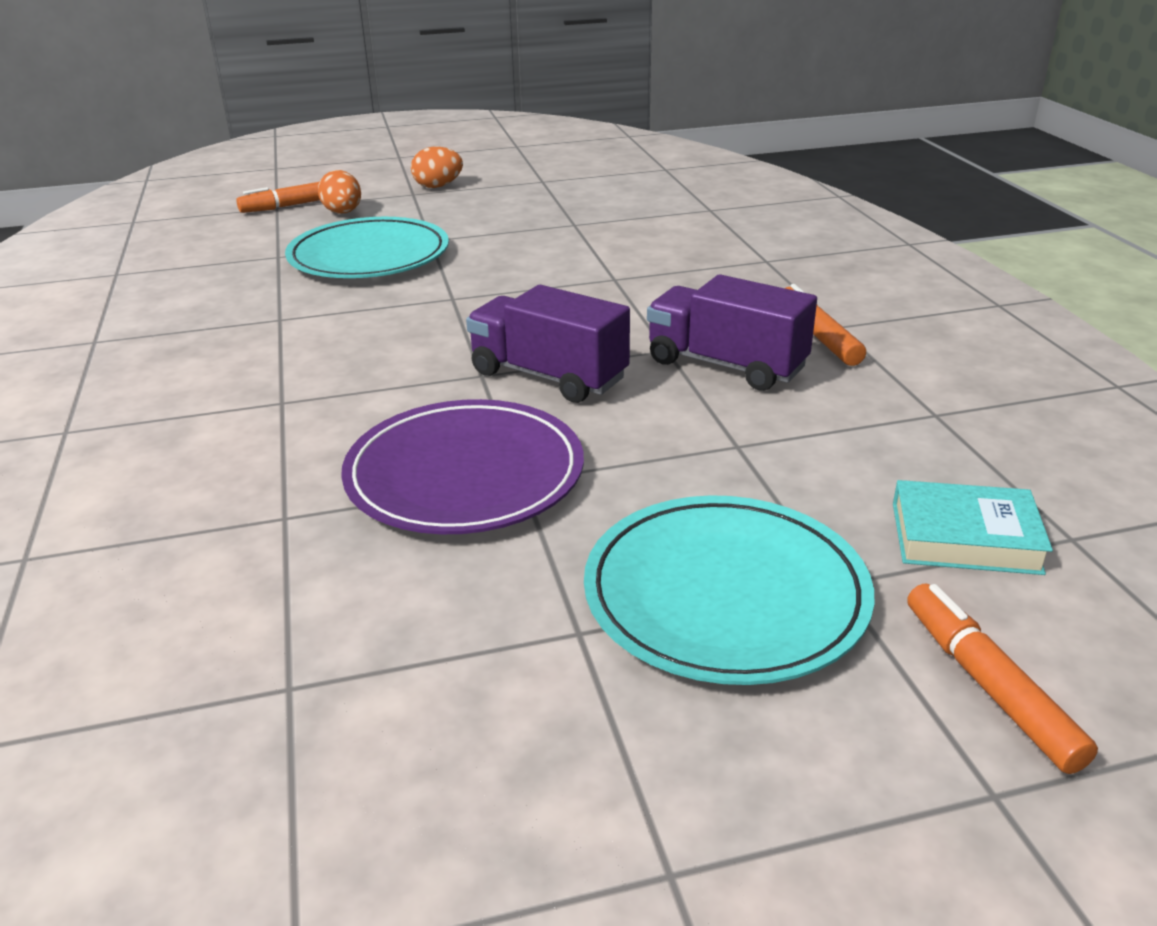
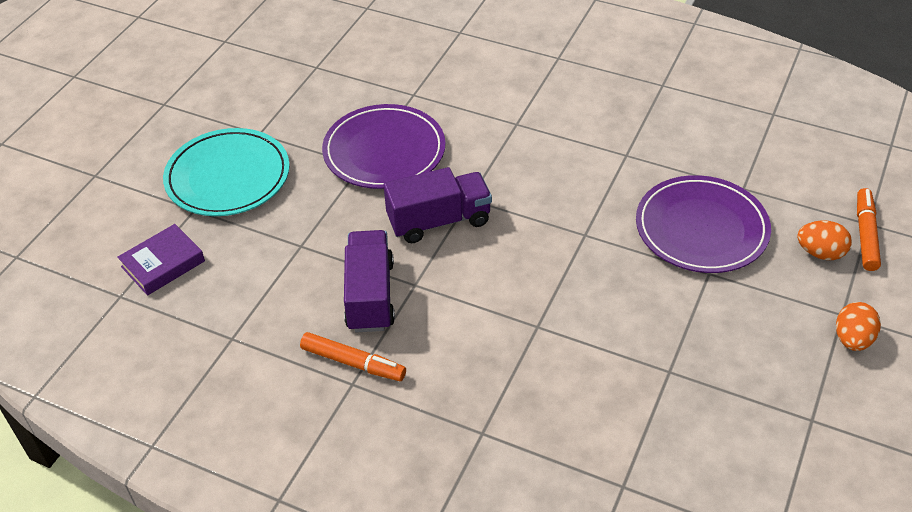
camera: 130 degrees right, 15 degrees up
(369, 256) = (701, 228): turquoise plate -> purple plate
(726, 365) = (370, 296): purple truck -> purple truck turned 75 degrees counterclockwise
(965, 537) = (163, 264): turquoise book -> purple book
(989, 687) = (115, 206): orange marker -> none

